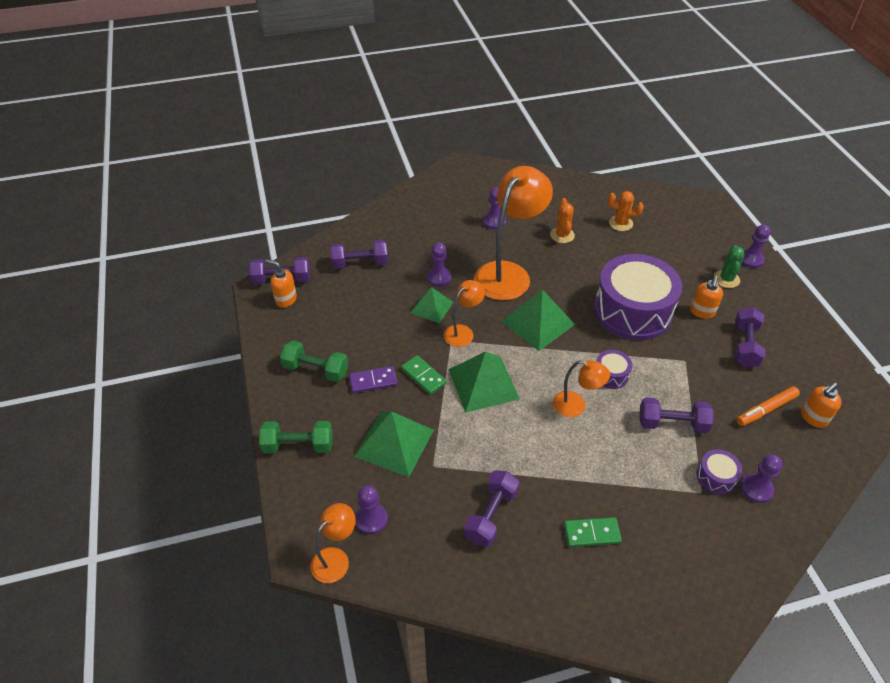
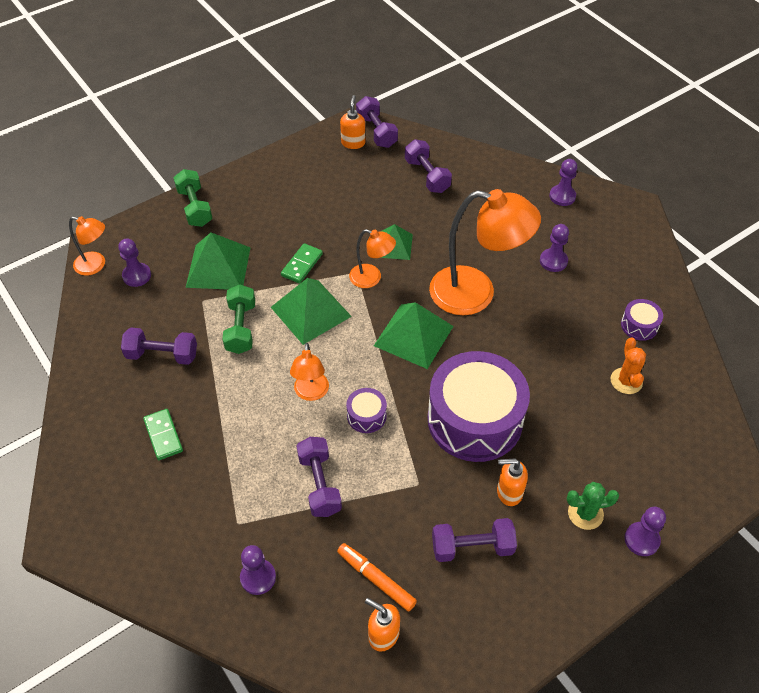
camera: 70 degrees right, 5 degrees up
(316, 370) = (279, 190): green dumbbell -> green dumbbell (241, 328)
(373, 381) = (282, 232): purple domino -> none
(439, 278) = (438, 239): purple pawn -> purple pawn (562, 196)
(562, 235) = (568, 327): orange cactus -> none
(716, 477) = (261, 535): purple drum -> purple drum (639, 325)

